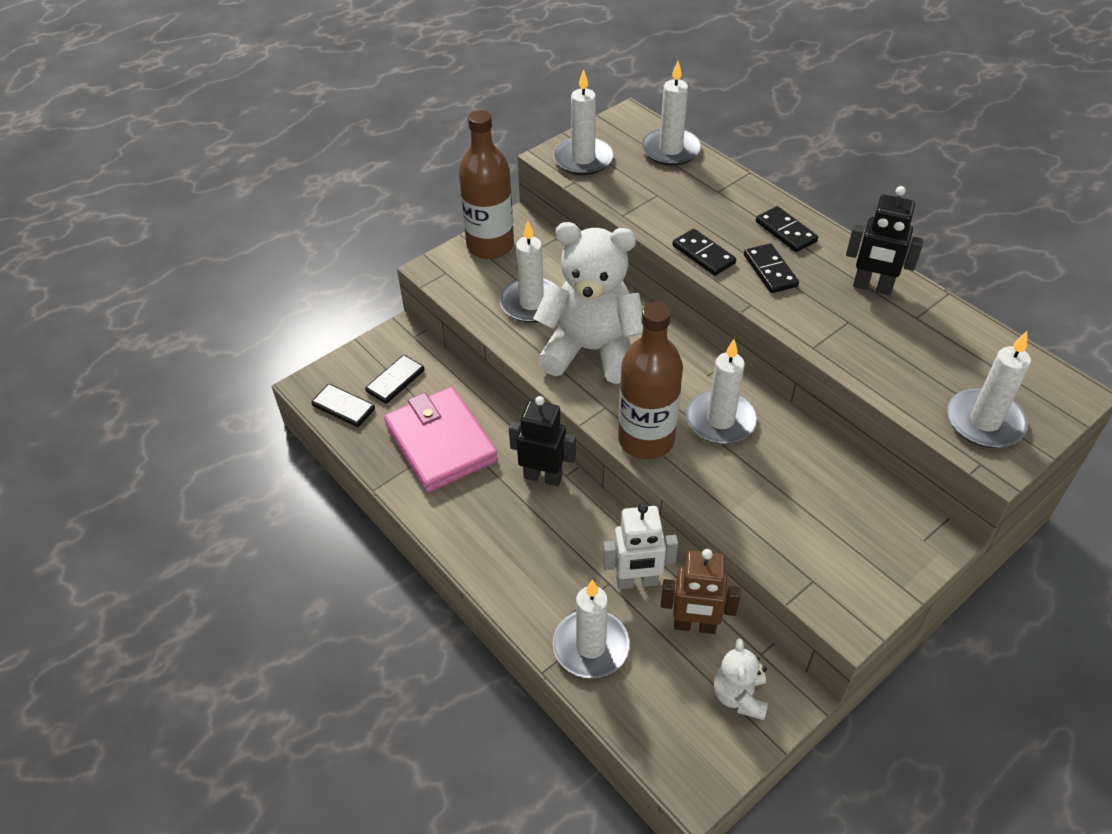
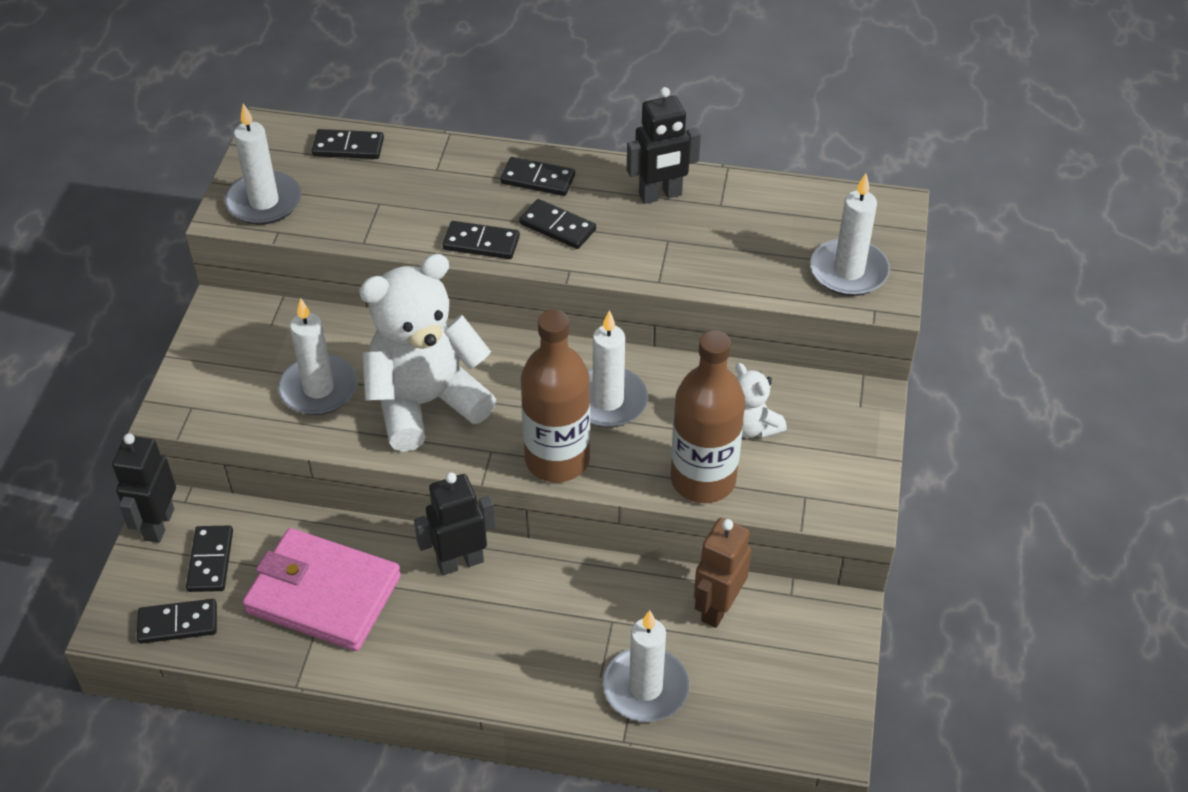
camera: 40 degrees left, 0 degrees up
(387, 341) = (158, 524): none -> black robot
(490, 245) = (213, 351): brown bottle -> brown bottle (703, 480)
(637, 581) = (635, 603): white robot -> none
(670, 150) = (348, 147): white candle -> black domino
(694, 625) = (717, 608): brown robot -> brown robot turned 150 degrees clockwise
(739, 696) = (804, 642): white teddy bear -> white teddy bear (751, 427)

